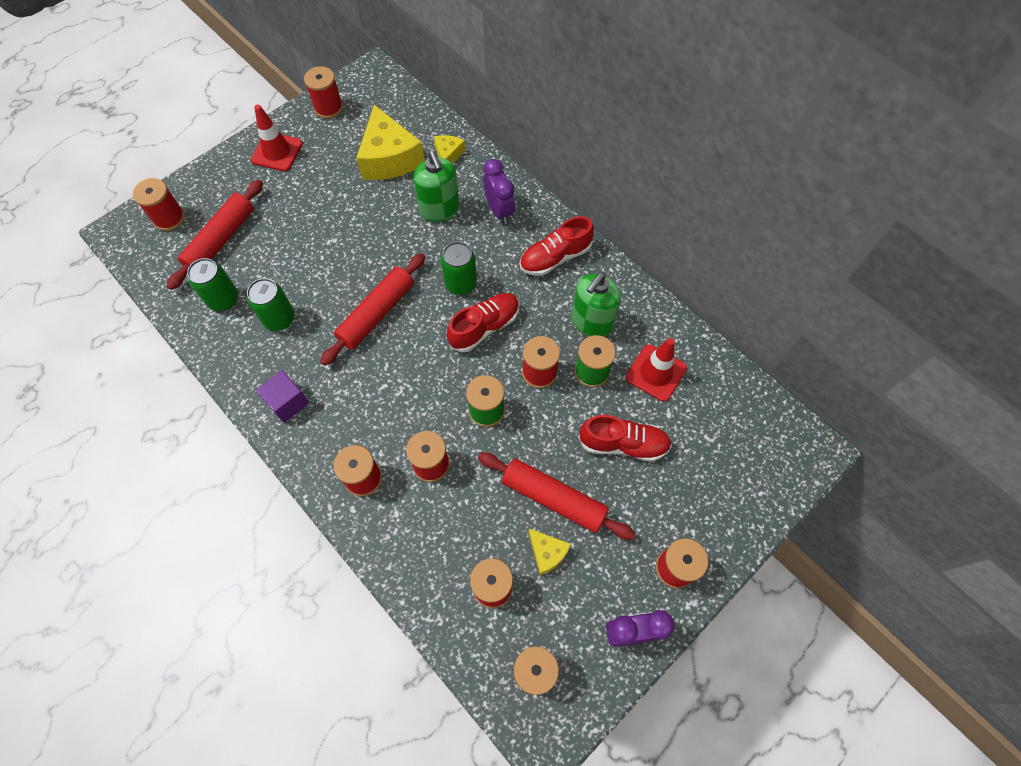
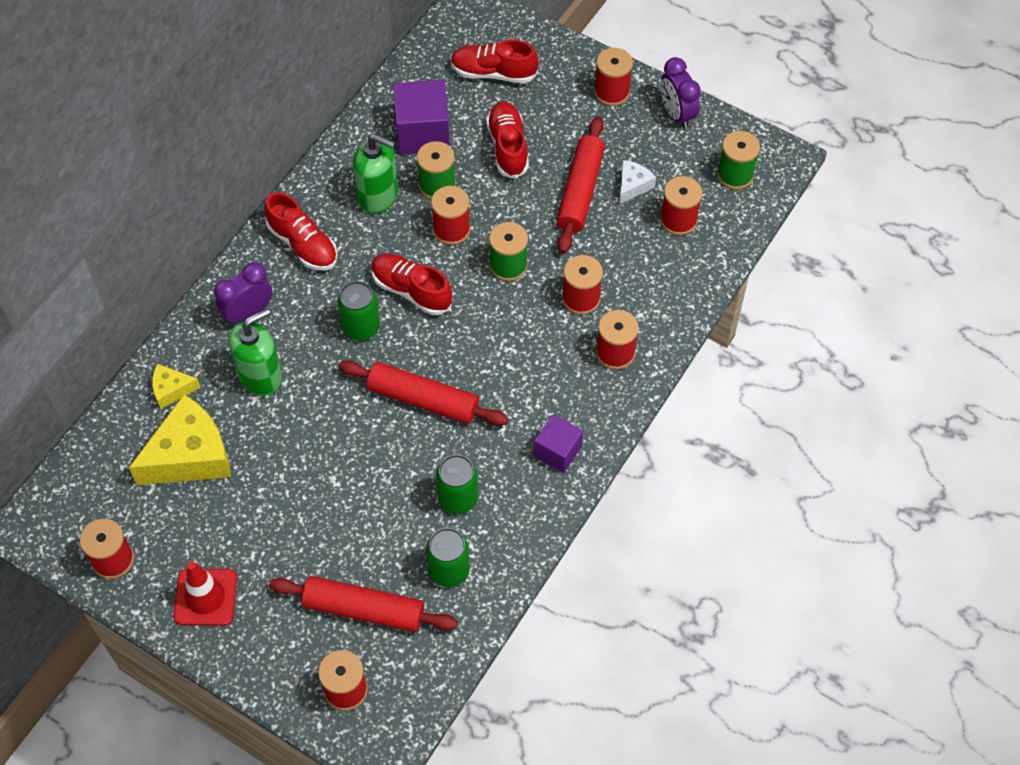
camera: 105 degrees left, 5 degrees down
(547, 553) = (633, 186): yellow cheese -> white cheese
(656, 373) = (422, 133): red traffic cone -> purple cube
(720, 454) = (493, 73): none -> red shoe

